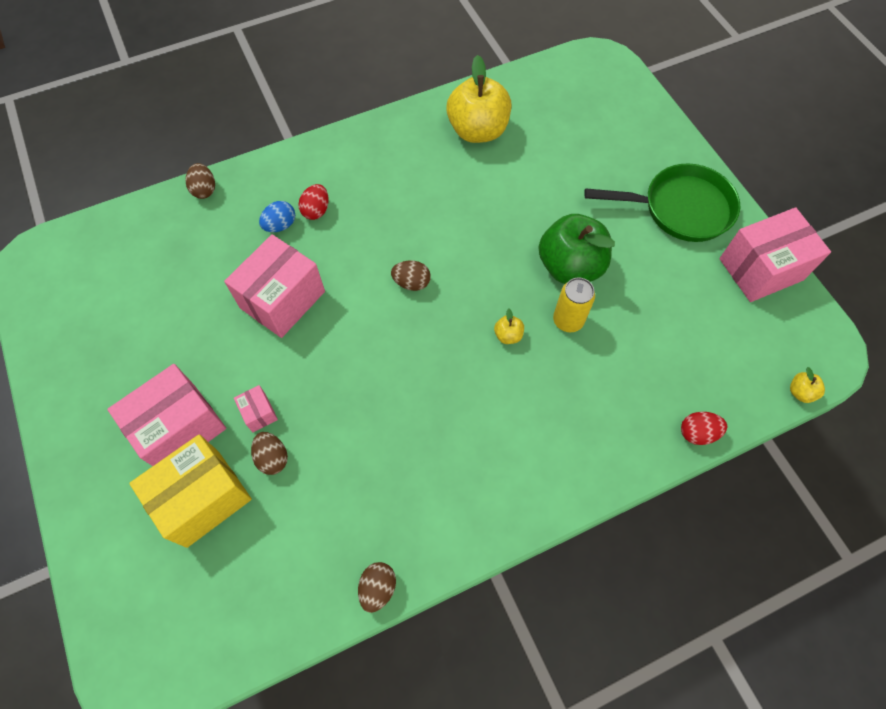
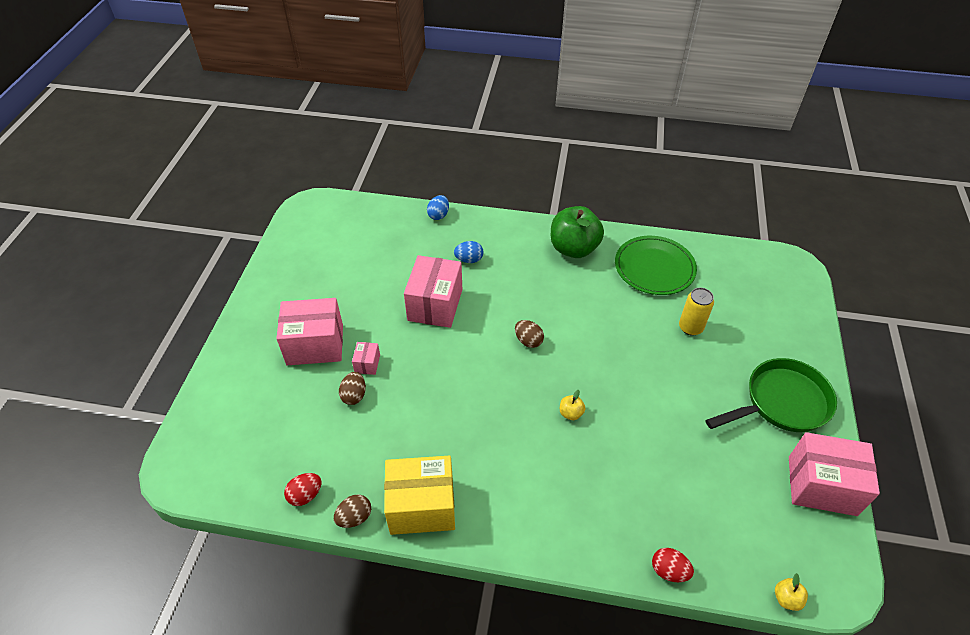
camera: 35 degrees right, 15 degrees down
(203, 498) = (296, 393): yellow box -> yellow box (422, 506)
(204, 190) = (438, 215): brown egg -> blue egg
(282, 299) = (435, 305): pink box -> pink box turned 60 degrees counterclockwise
(316, 210) = (499, 262): red egg -> red egg (305, 495)
(477, 130) = (654, 268): yellow apple -> green plate
(568, 320) = (624, 429): yellow can -> yellow can (690, 327)
(570, 266) = (655, 394): green apple -> green apple (574, 248)
(680, 209) = (781, 402): green pan -> green pan turned 60 degrees counterclockwise

